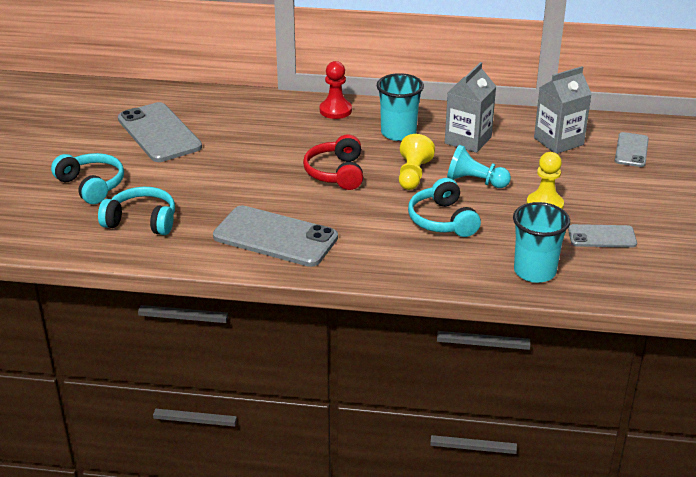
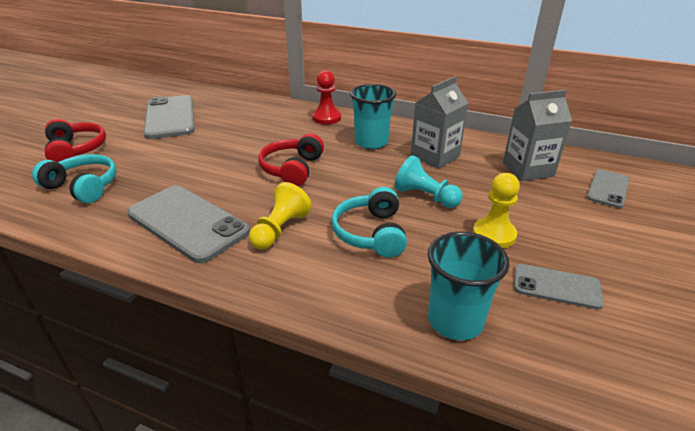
camera: 15 degrees right, 0 degrees up
(92, 185) = (76, 150): turquoise headphones -> red headphones
(413, 175) = (364, 181): yellow pawn -> yellow pawn (280, 230)

